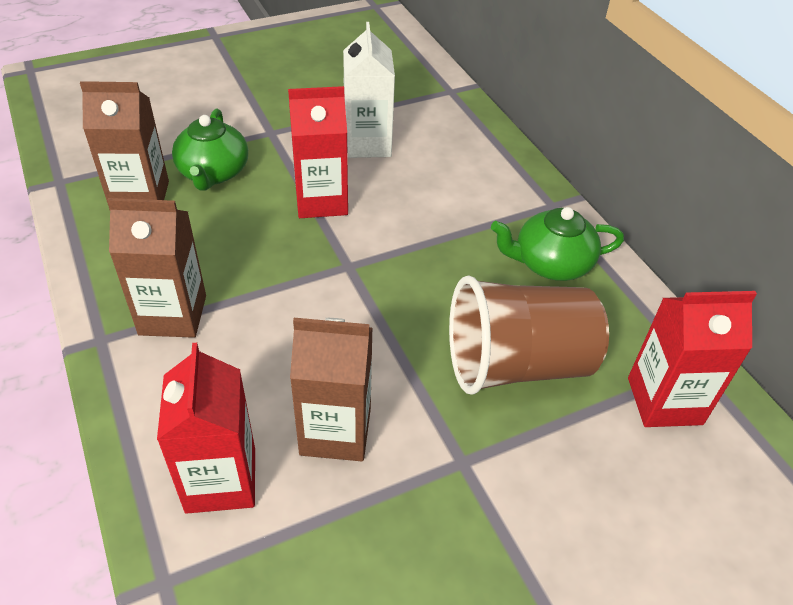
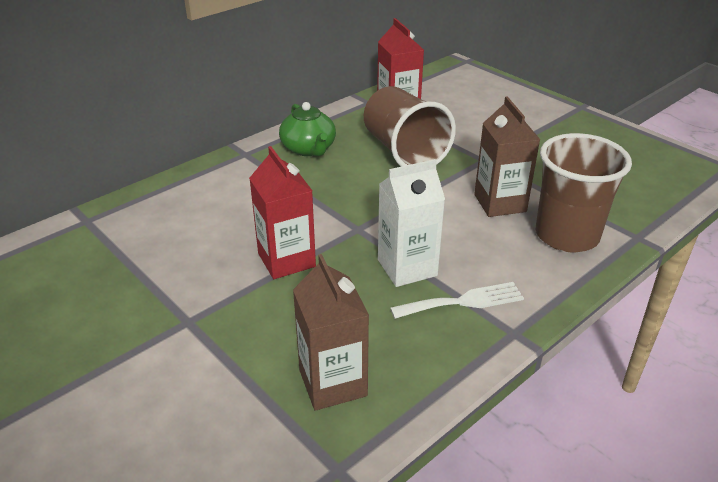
camera: 105 degrees left, 10 degrees down
(173, 315) = (463, 302): brown carton -> white fork
(213, 173) = (273, 341): green teapot -> none
(221, 480) = (567, 235): red carton -> brown cup
(367, 144) = (191, 252): white carton -> white carton (407, 268)

